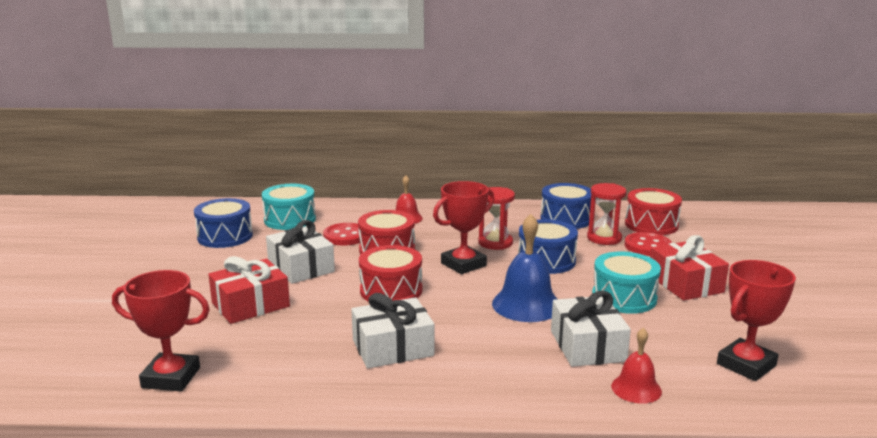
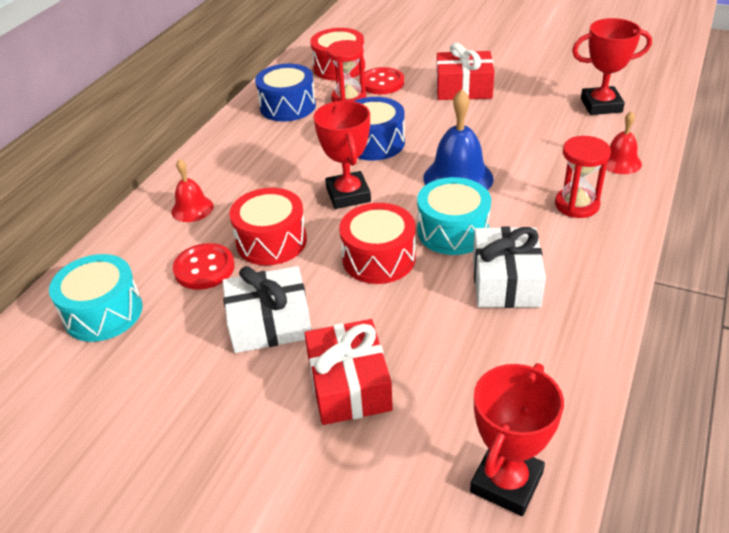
camera: 65 degrees left, 20 degrees up
(225, 236) = (105, 391): blue drum -> none
(495, 243) = (311, 162): red hourglass -> red hourglass (577, 205)
(587, 346) = (547, 166): white gift -> none
(624, 298) = (472, 124): turquoise drum -> turquoise drum (452, 231)
(746, 365) = (601, 105): red trophy -> red trophy turned 75 degrees counterclockwise

